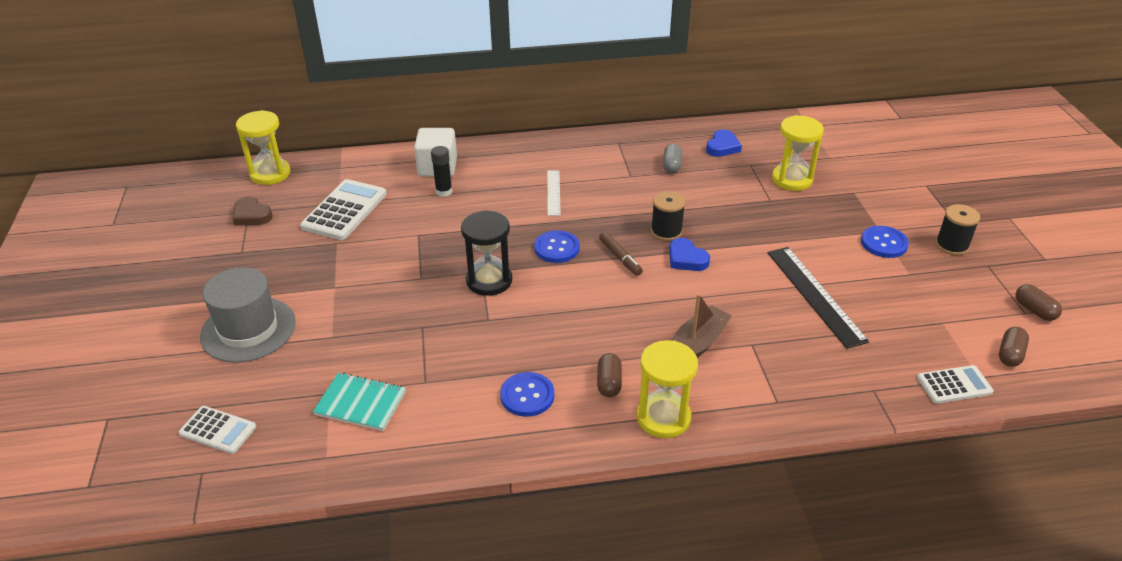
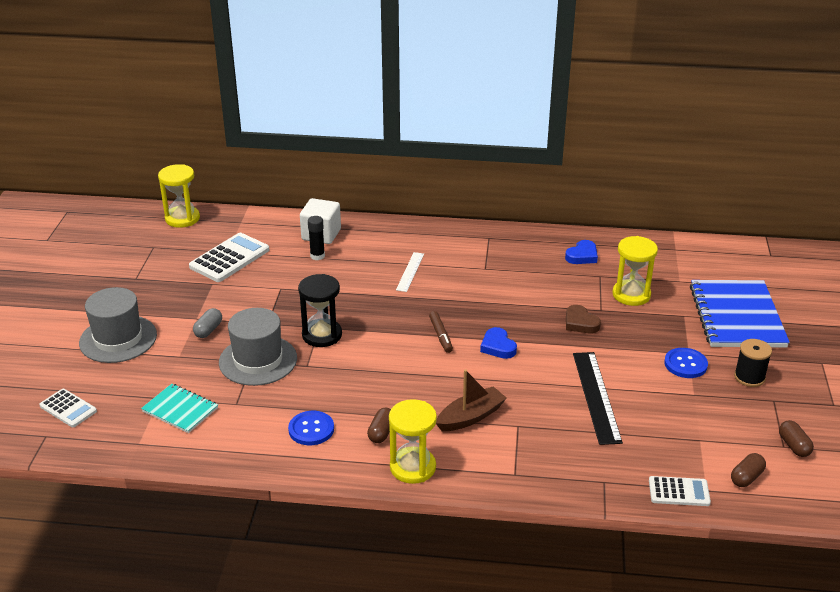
camera: 15 degrees right, 5 degrees down
(251, 215) = (154, 250): brown heart -> brown heart (580, 323)
(428, 324) = (258, 360): none -> grey hat
(557, 248) = (390, 318): blue button -> none
(666, 231) = (492, 321): black spool -> none
(671, 166) = (526, 265): grey capsule -> grey capsule (208, 330)
(904, 184) = (737, 316): none -> blue notebook

